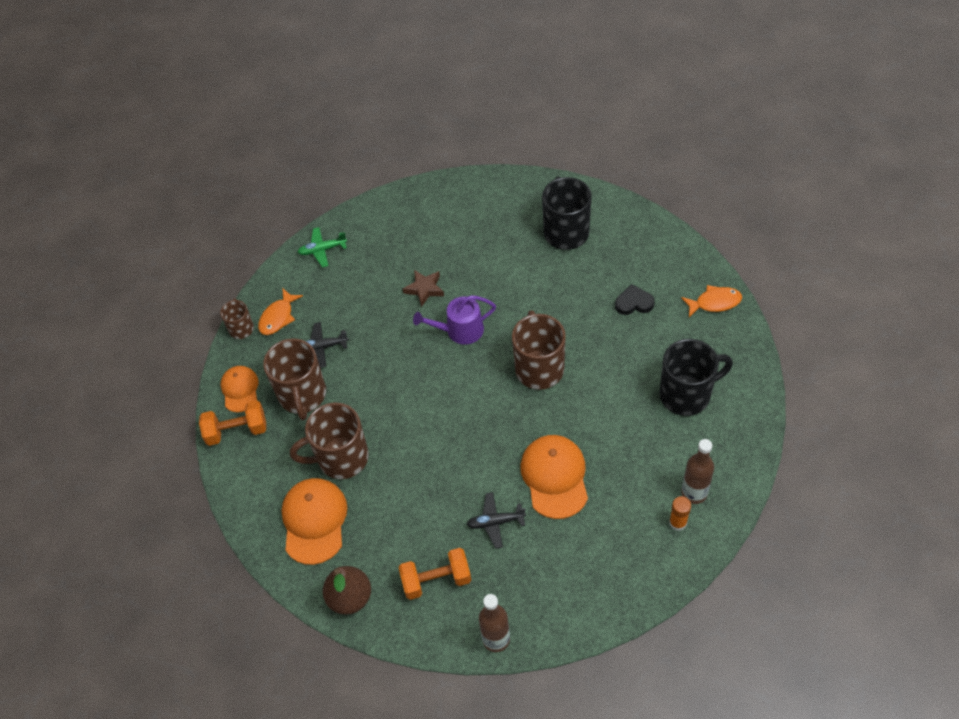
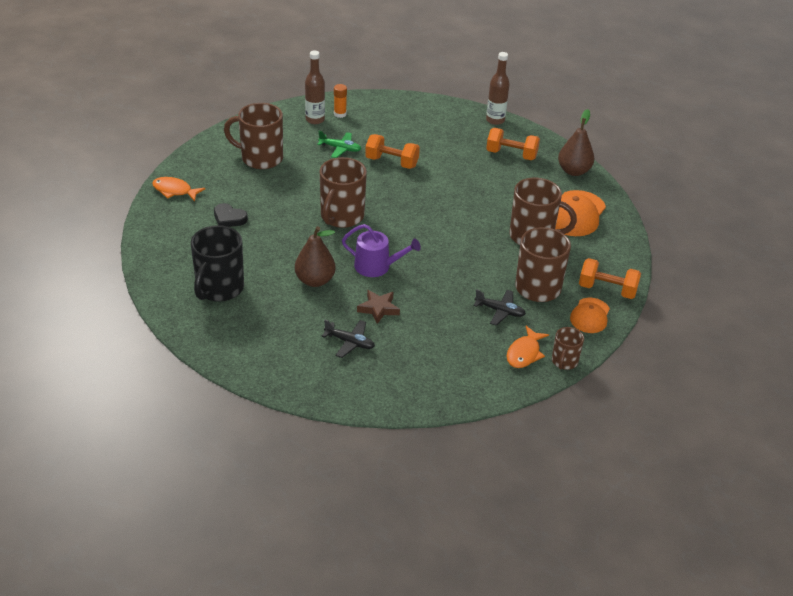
camera: 155 degrees left, 15 degrees down
(278, 317) = (524, 353): orange fish -> orange fish turned 150 degrees clockwise
(322, 250) = (444, 389): green plane -> green plane (340, 149)
(495, 522) = (451, 161): black plane -> black plane (349, 342)
(499, 285) = (315, 280): none -> brown pear
(555, 477) = (391, 162): orange cap -> orange dumbbell
(686, 394) = (260, 158): black mug -> brown mug

